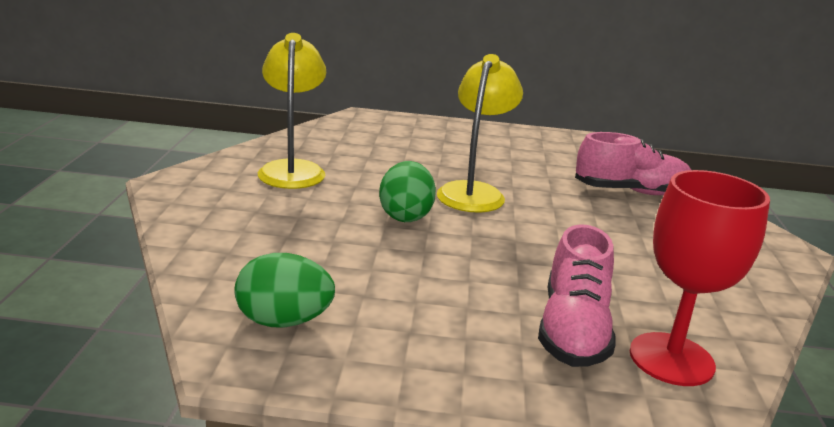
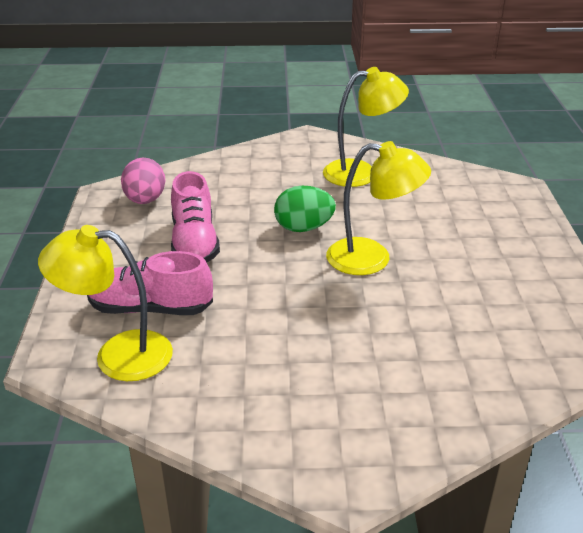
camera: 85 degrees right, 10 degrees up
(284, 321) = (145, 200): green egg -> pink egg
(631, 191) = (442, 364): pink shoe -> pink shoe (194, 243)
(671, 359) = (118, 355): red goblet -> yellow lamp

